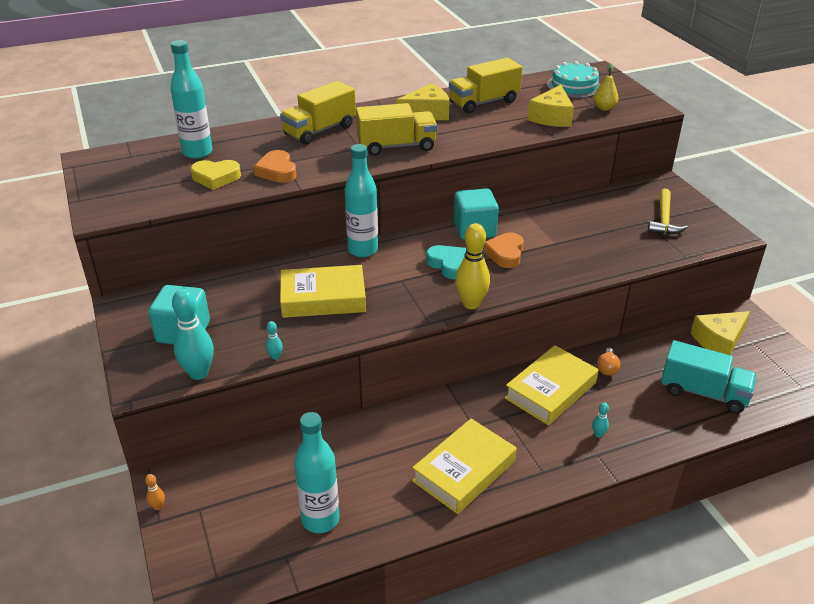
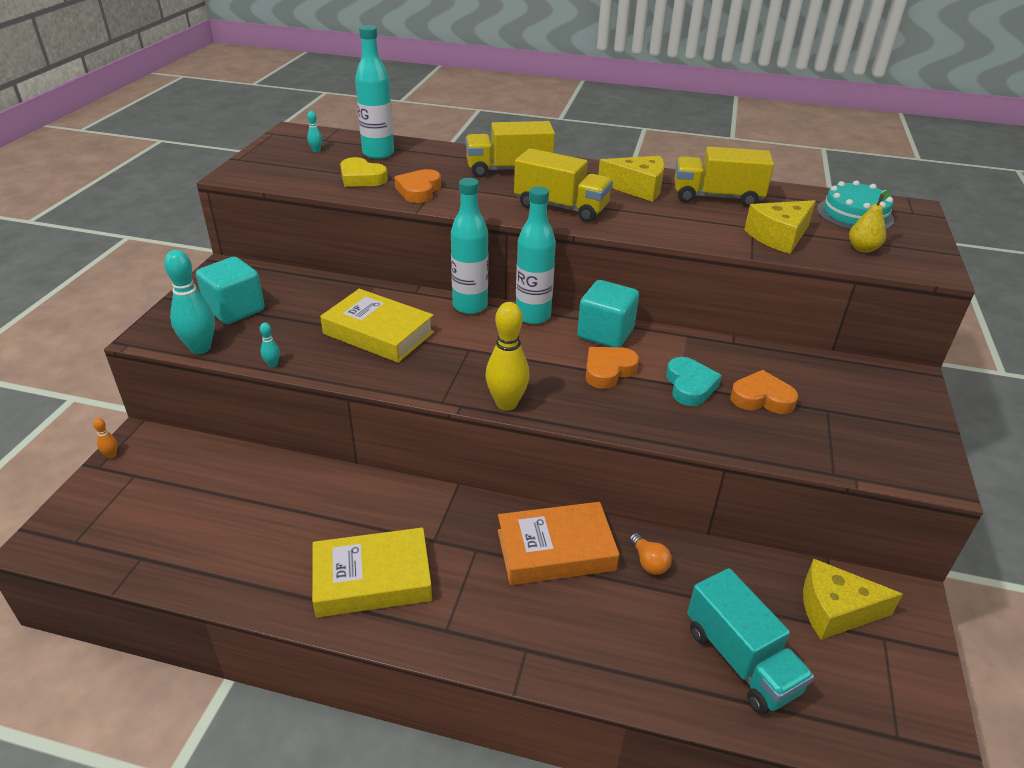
camera: 35 degrees right, 0 degrees up
(320, 519) = (203, 543): turquoise bottle -> turquoise bottle (533, 316)
(448, 265) = (534, 355): turquoise heart -> turquoise heart (690, 386)
(550, 390) = (555, 550): yellow book -> orange book
(598, 434) = (553, 629): turquoise bowling pin -> turquoise bowling pin (316, 150)
(607, 230) = (762, 398): none -> orange heart
(607, 368) = (648, 562): orange light bulb -> orange light bulb turned 75 degrees counterclockwise
(664, 219) = (856, 418): yellow hammer -> none

